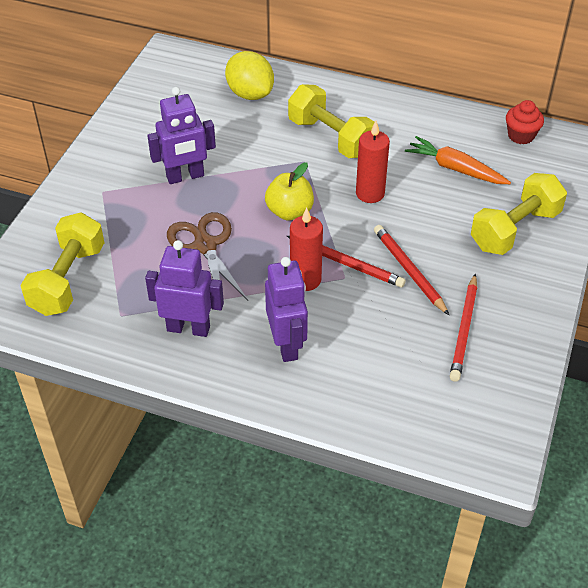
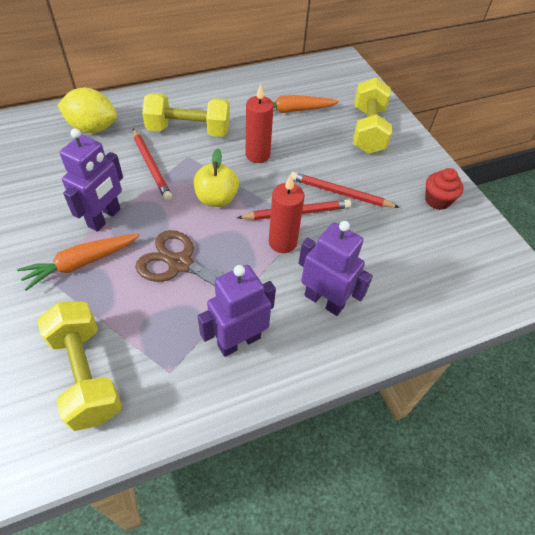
camera: 45 degrees left, 5 degrees up
(135, 202) = (81, 263): none -> orange carrot
(464, 330) = (415, 212): red pencil -> red pencil (151, 166)
(521, 135) = (306, 71): red cupcake -> red cupcake (437, 200)

